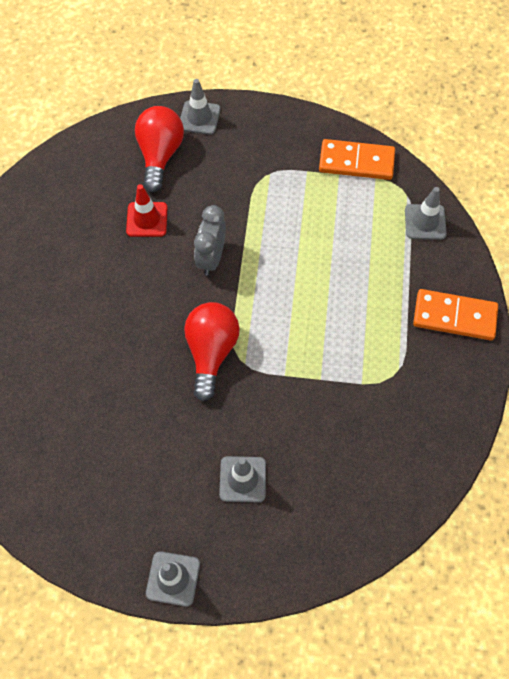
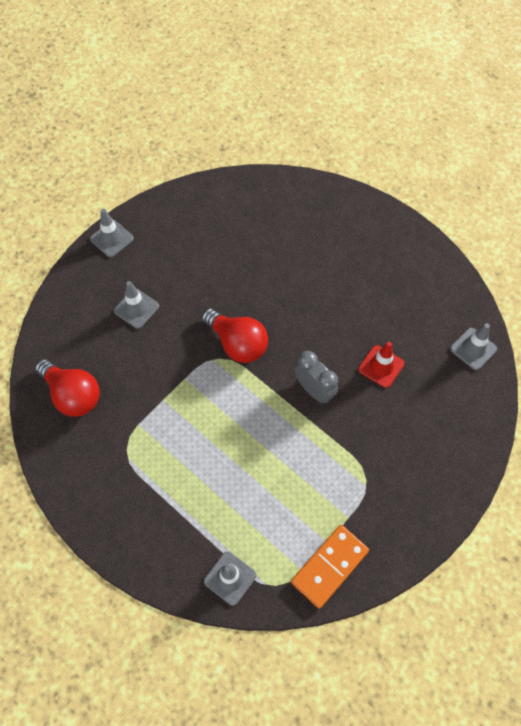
camera: 125 degrees right, 0 degrees up
(160, 155) = (440, 411): red light bulb -> red light bulb (73, 395)
(199, 118) = (462, 466): grey traffic cone -> grey traffic cone (473, 349)
(454, 316) = (133, 531): orange domino -> none

